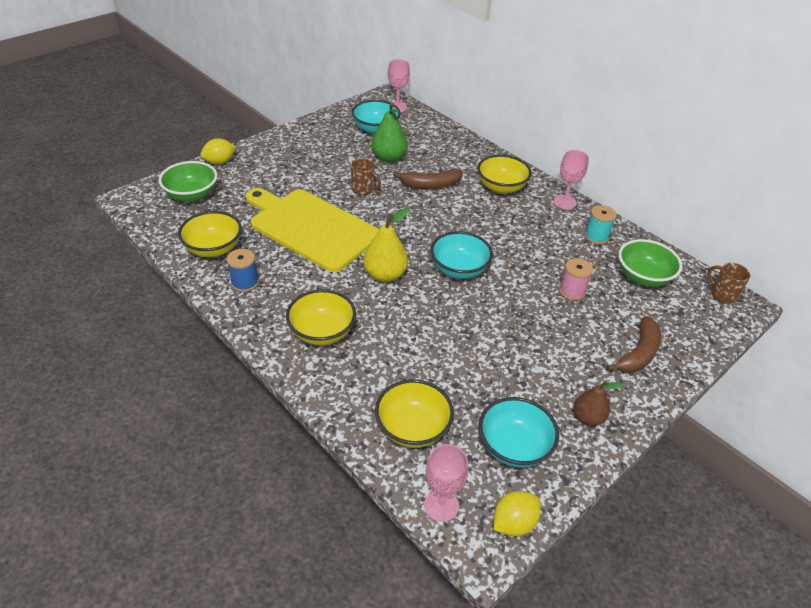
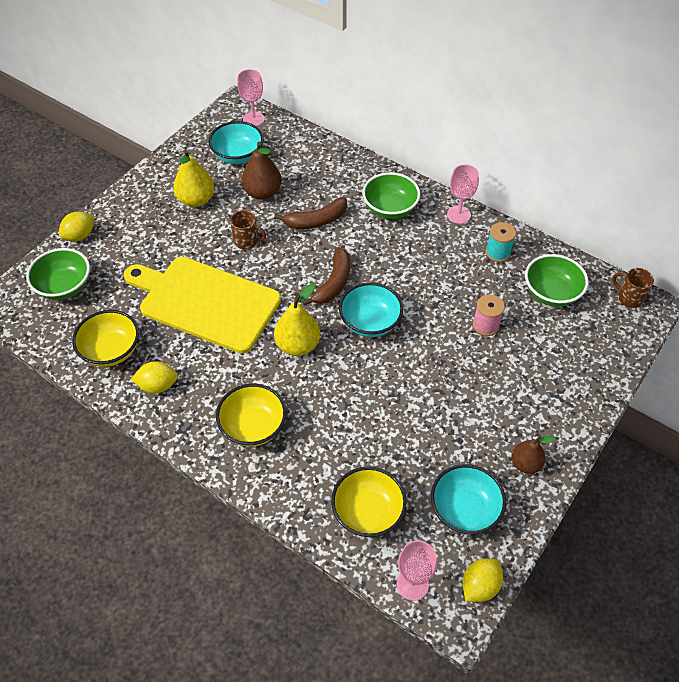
camera: 10 degrees left, 10 degrees up
(245, 283) = (157, 385): blue spool -> yellow lemon
(329, 153) = (196, 200): none -> yellow pear
(389, 158) = (263, 193): green pear -> brown pear
(501, 187) = (390, 209): yellow bowl -> green bowl
(638, 353) = (560, 383): brown banana -> brown banana (333, 283)

